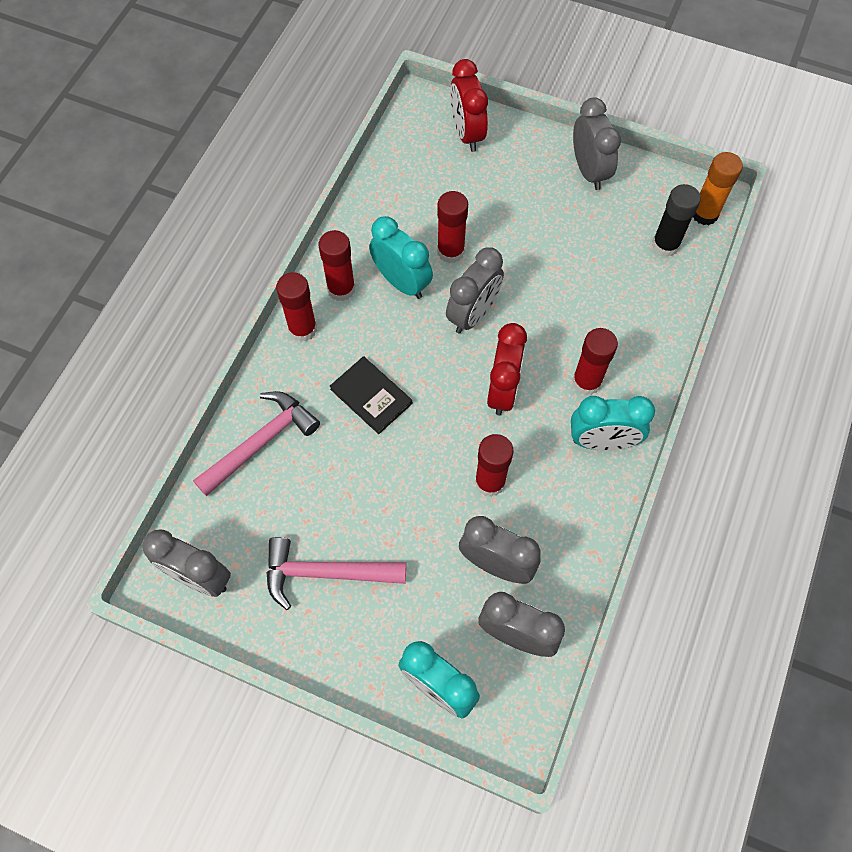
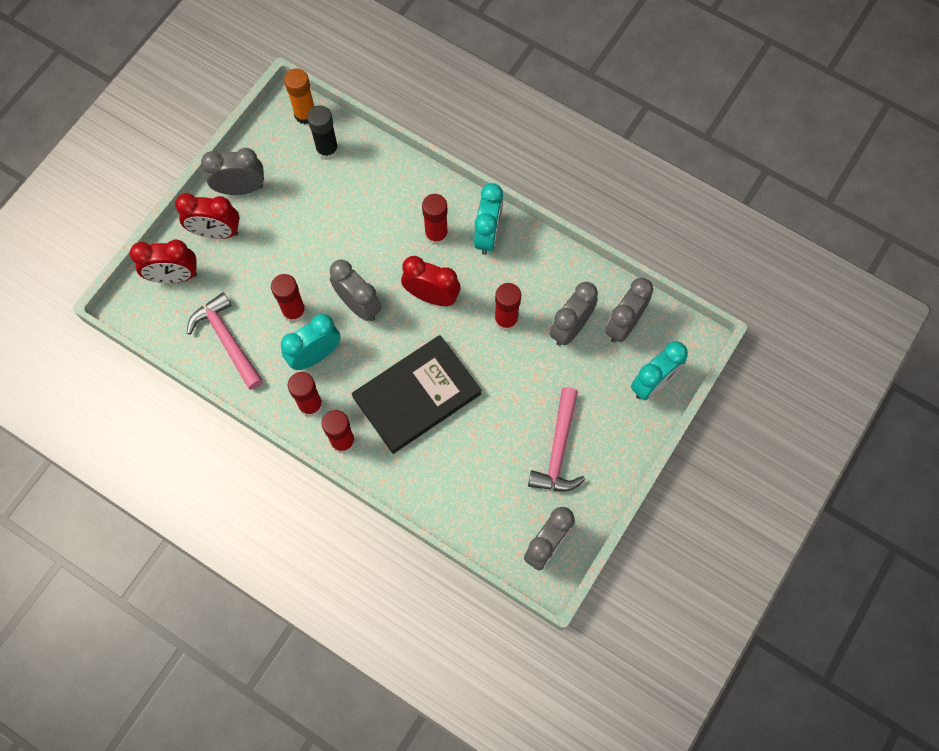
camera: 80 degrees left, 5 degrees up
(261, 442) = (441, 486): pink hammer -> pink hammer (227, 340)
(371, 396) = (417, 395): black book -> black book, size x1.87
(529, 160) = (216, 232): none -> red clock

